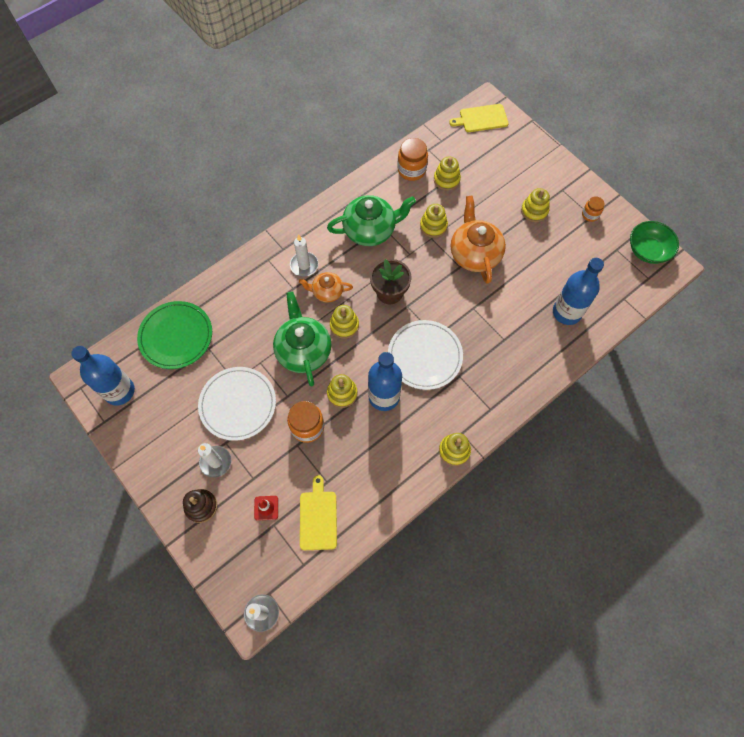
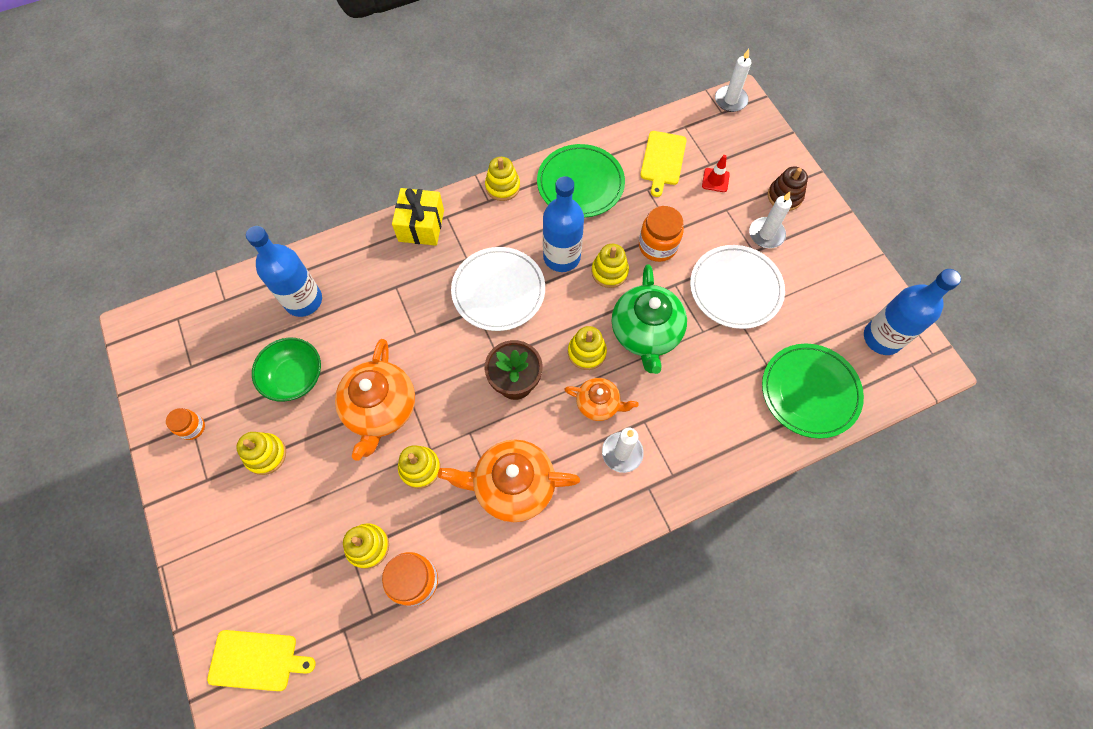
camera: 165 degrees left, 0 degrees up
(370, 230) = (512, 486): green teapot -> orange teapot
(387, 472) = (580, 183): none -> green plate
(507, 395) = (421, 226): none -> yellow gift
(647, 250) = (152, 355): green bowl -> green bowl (294, 377)

